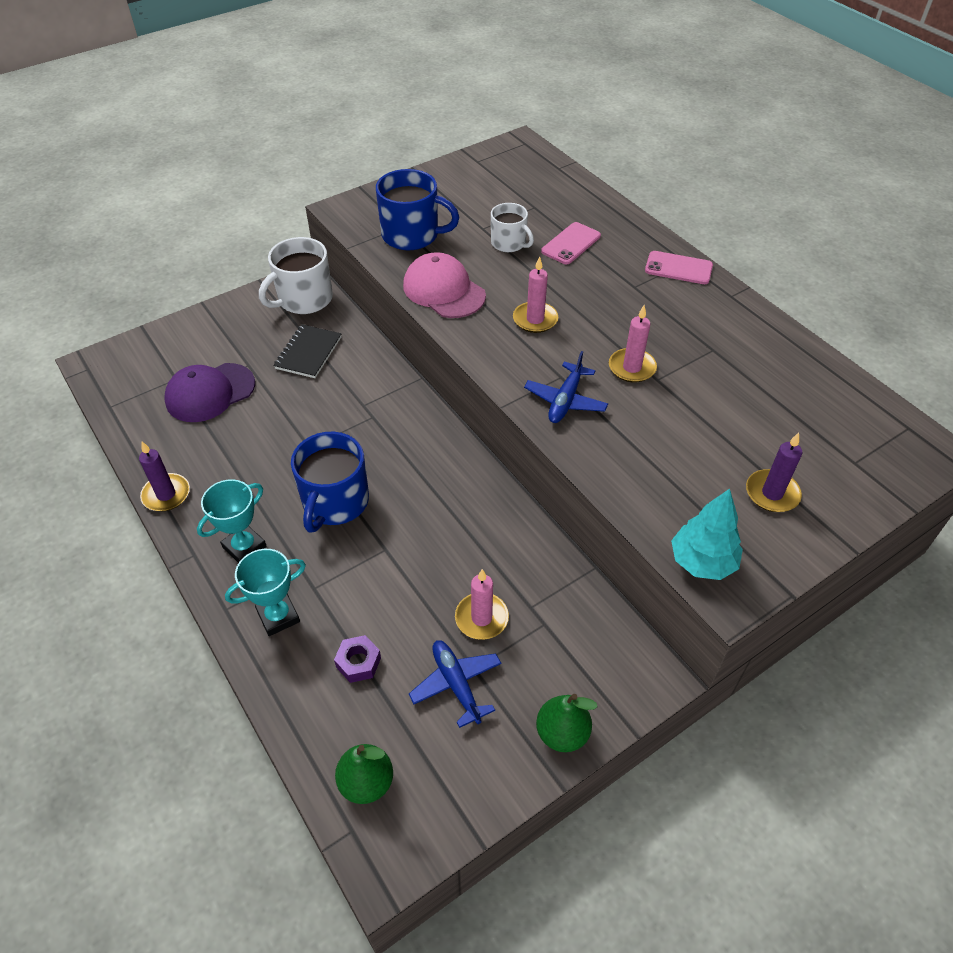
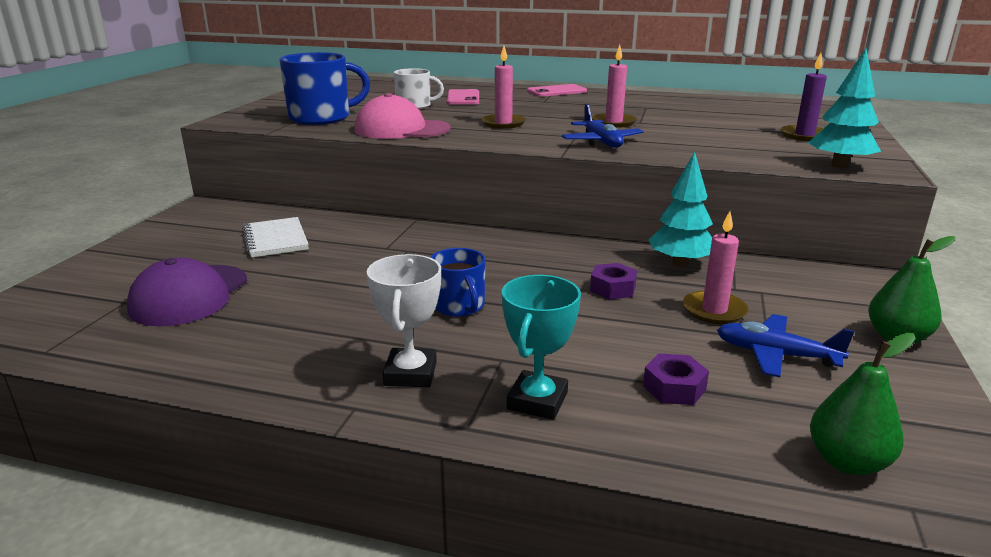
camera: 40 degrees left, 25 degrees down
(166, 494) = (239, 381): purple candle -> none
(244, 547) = (410, 373): turquoise trophy -> white trophy
(304, 299) = (220, 216): white mug -> none
(308, 353) = (275, 240): black notebook -> white notebook
(335, 502) = (459, 306): blue mug -> blue mug, size x0.61
(448, 549) = (612, 288): none -> purple nut
(534, 553) = (680, 263): none -> turquoise tree

